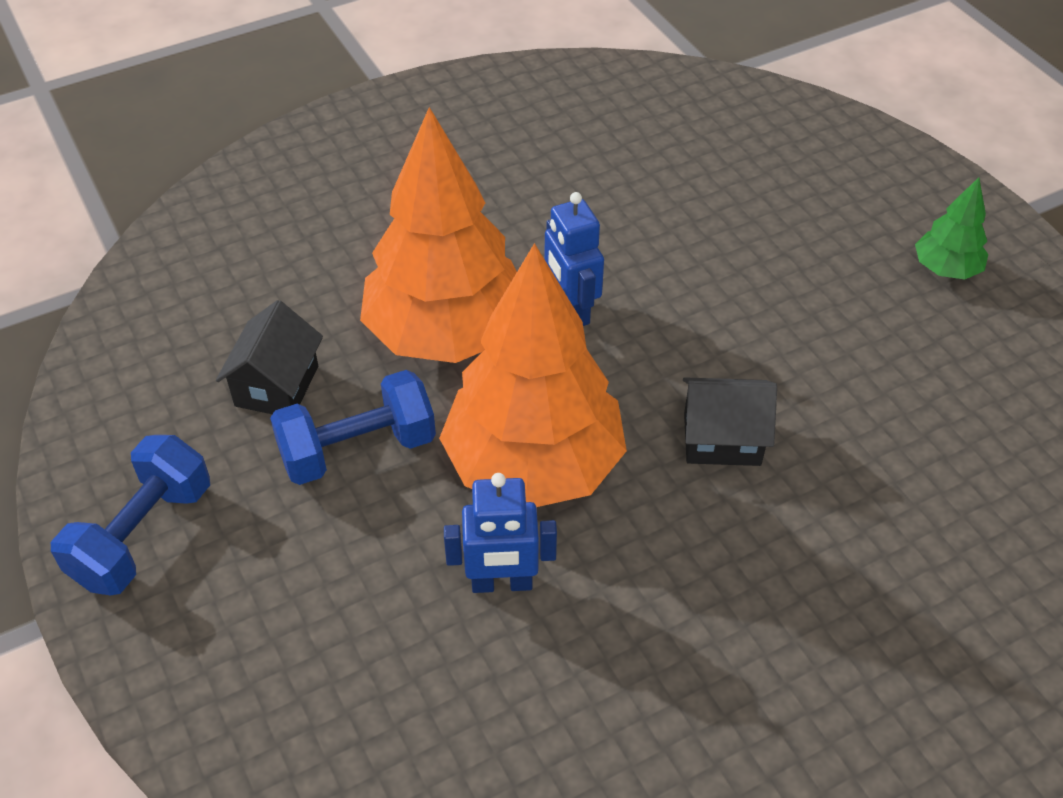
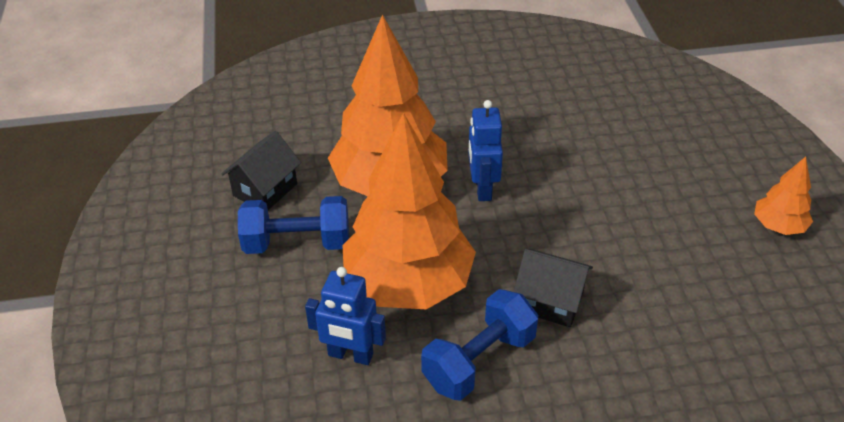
camera: 20 degrees right, 5 degrees down
(143, 535) = (140, 260): blue dumbbell -> blue dumbbell (479, 361)
(945, 269) = (778, 226): green tree -> orange tree

